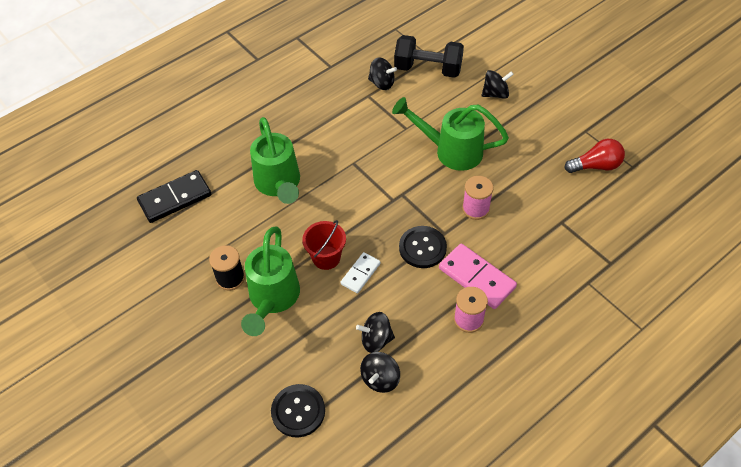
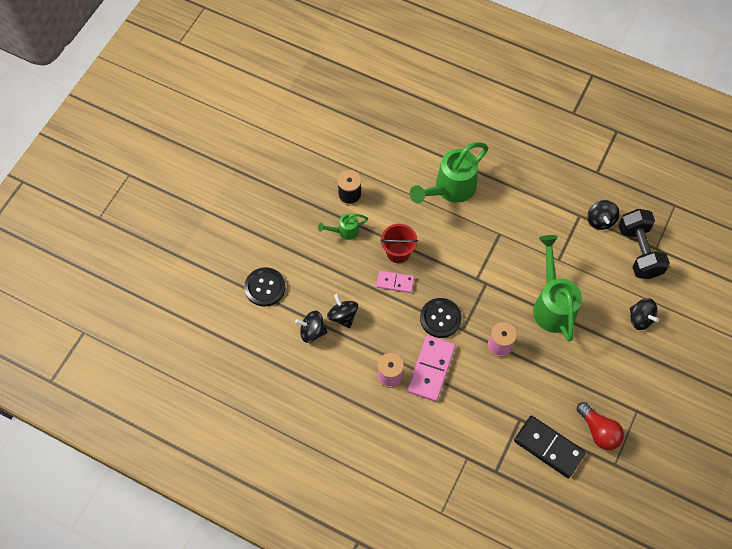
camera: 65 degrees right, 10 degrees up
(175, 198) = (401, 124): black domino -> black domino (548, 447)
(272, 299) = (344, 231): green watering can -> green watering can, size x0.49
(360, 274) = (395, 282): white domino -> pink domino

